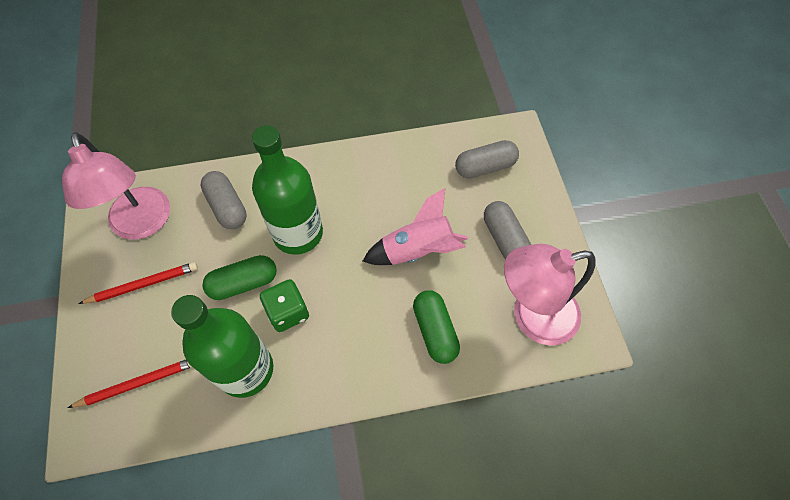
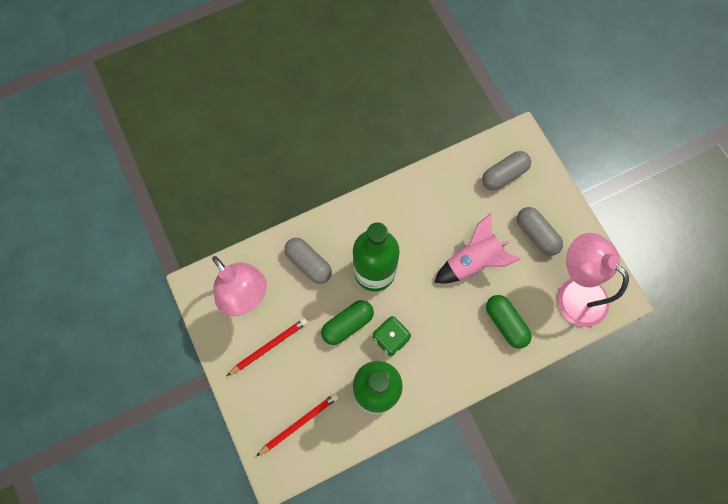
camera: 15 degrees left, 10 degrees up
(532, 317) = (573, 293): pink lamp -> pink lamp turned 75 degrees clockwise

